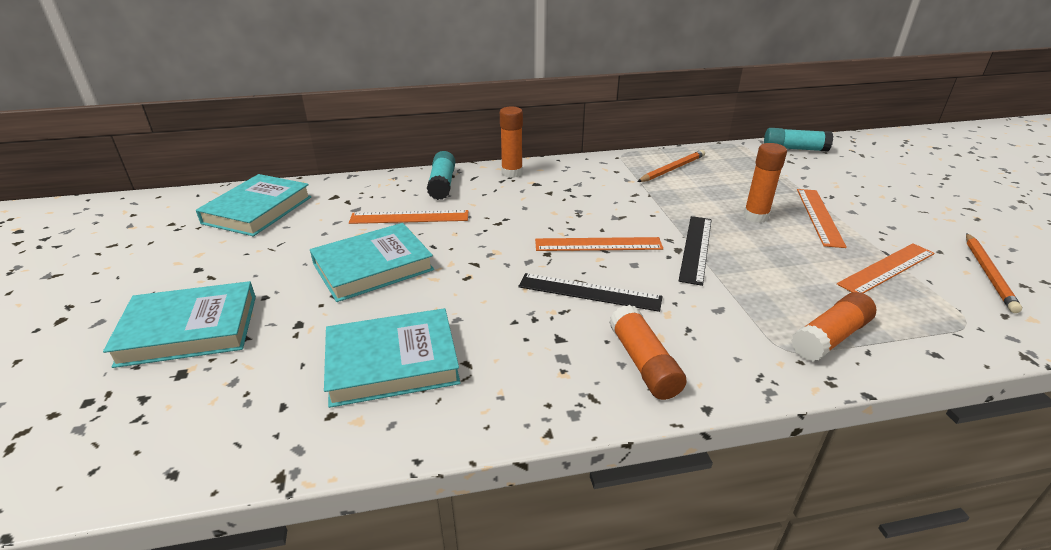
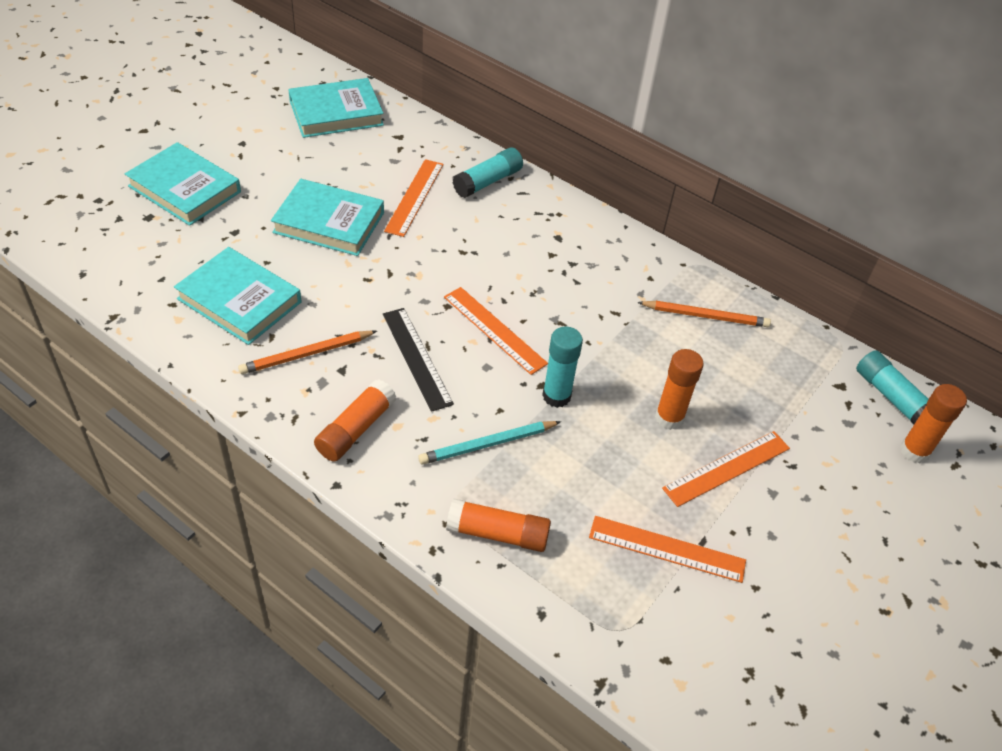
camera: 45 degrees right, 15 degrees up
(409, 217) = (414, 197): orange ruler -> orange ruler turned 60 degrees clockwise
(512, 173) = (559, 211): orange glue stick -> orange glue stick (914, 451)
(695, 248) = (556, 396): black ruler -> turquoise glue stick
(722, 299) = (488, 445): none -> turquoise pencil
(988, 274) = (744, 637): orange pencil -> orange pencil (307, 354)

